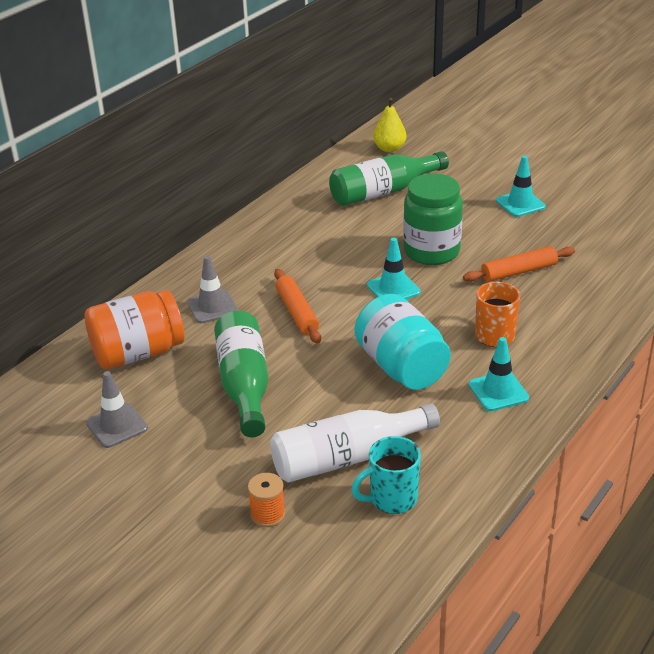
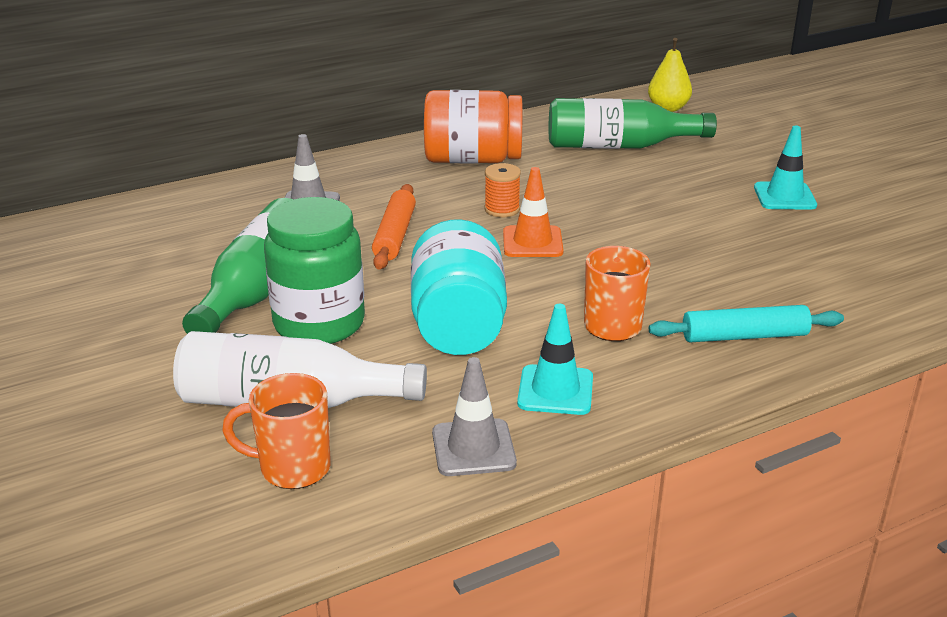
camera: 25 degrees right, 5 degrees down
(117, 426) = (85, 288): grey traffic cone -> grey traffic cone (473, 448)
(138, 353) = (184, 227): orange jar -> orange jar (472, 160)
(268, 514) = (133, 432): orange spool -> orange spool (502, 209)
(392, 499) = (292, 468): turquoise mug -> orange mug
(393, 289) = (532, 242): turquoise traffic cone -> orange traffic cone
(431, 251) = (619, 217): green jar -> green jar (319, 324)
(518, 271) = (713, 266): orange rolling pin -> none
(574, 317) = (744, 336): none -> turquoise rolling pin

